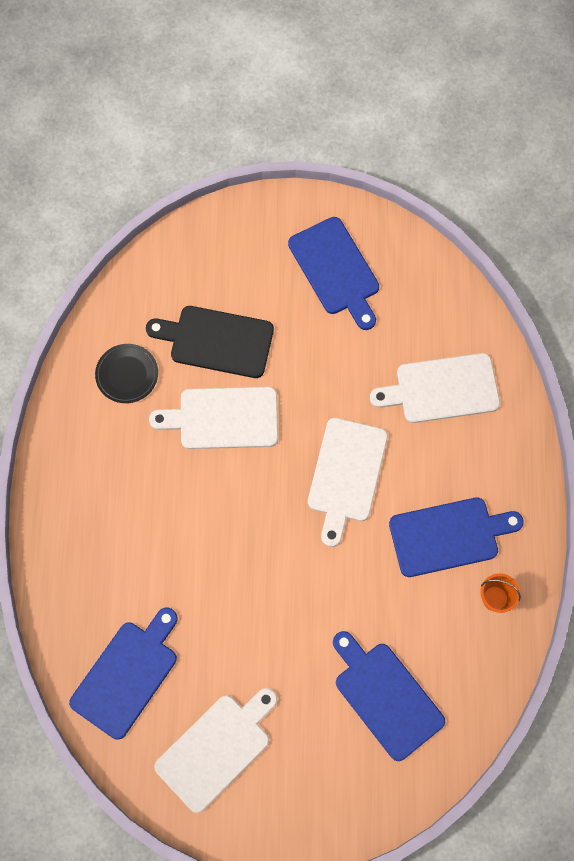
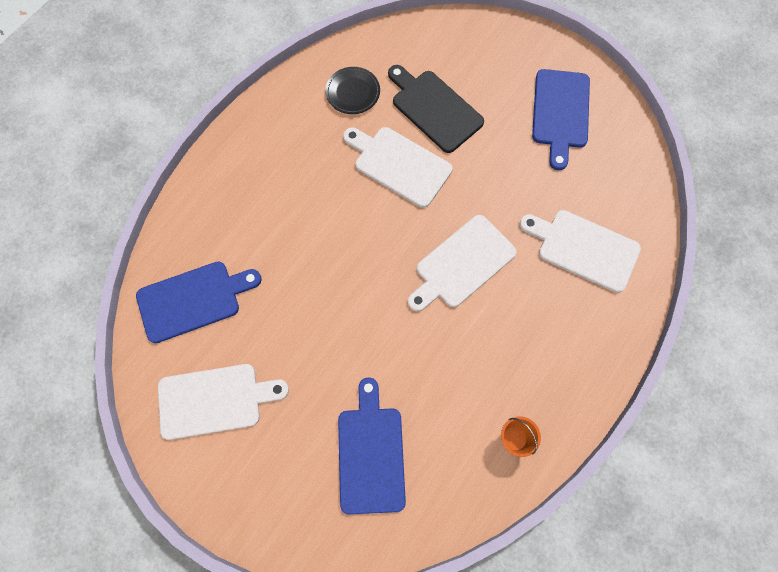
camera: 35 degrees right, 0 degrees up
(448, 536) = (510, 363): blue cutting board -> none

